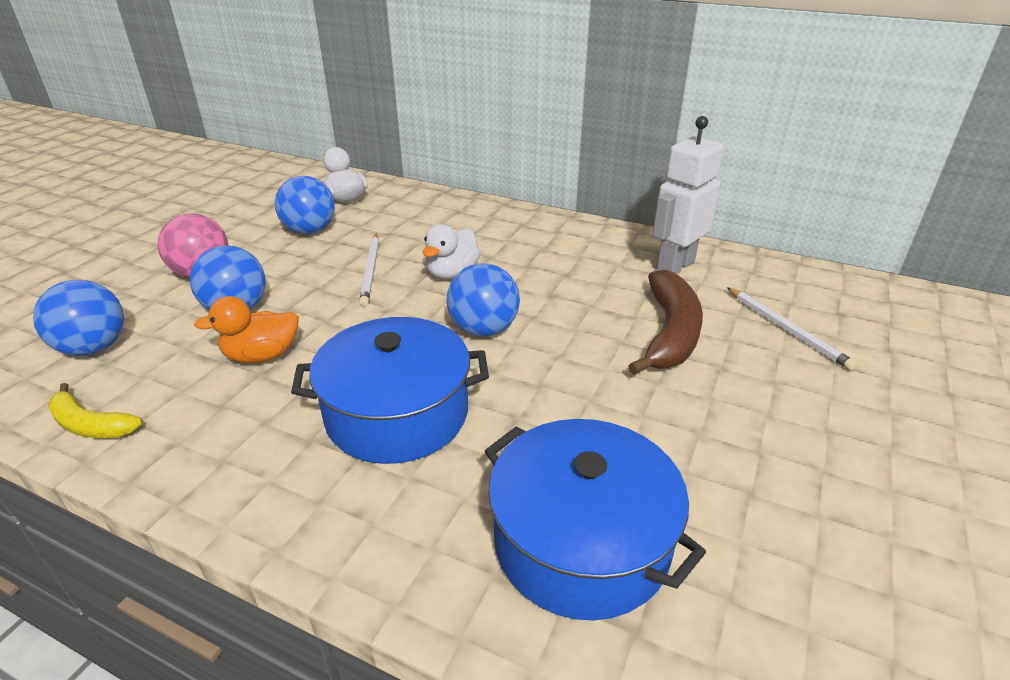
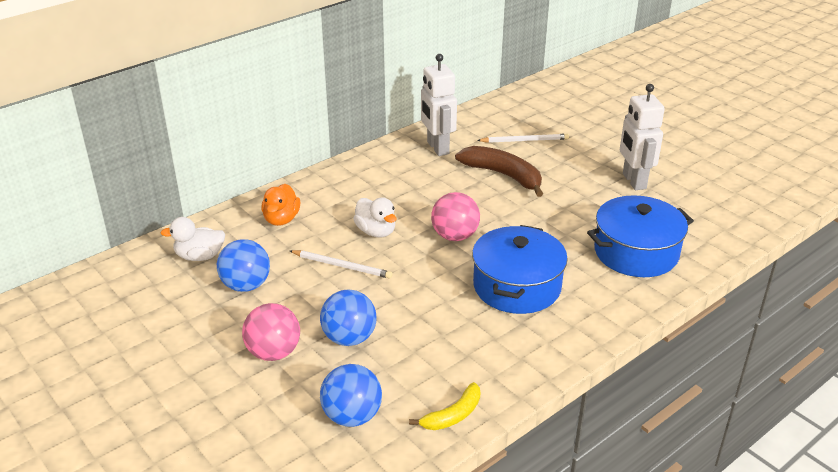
camera: 65 degrees left, 0 degrees up
(262, 356) = (421, 332): orange duck -> orange duck (281, 219)
(484, 329) = (455, 236): blue ball -> pink ball
(818, 485) = (633, 181): none -> white robot

